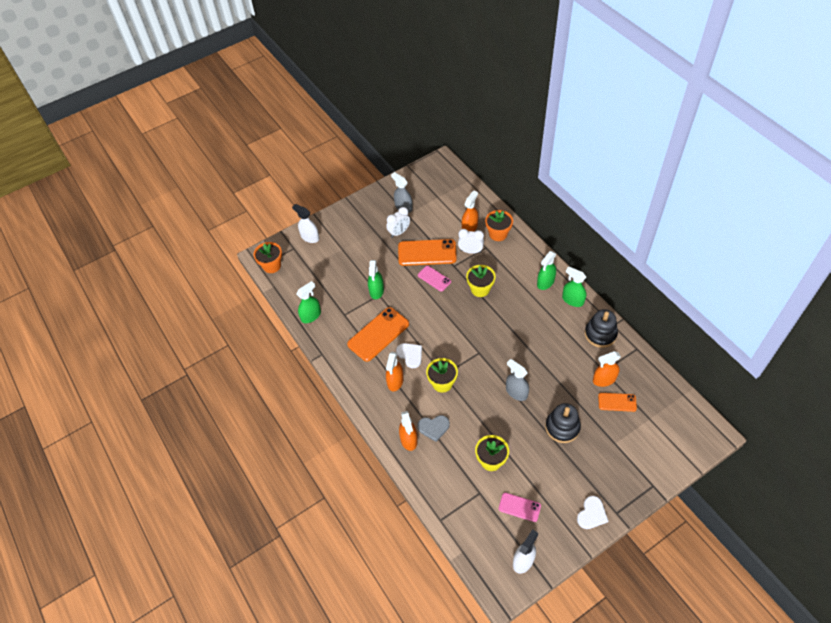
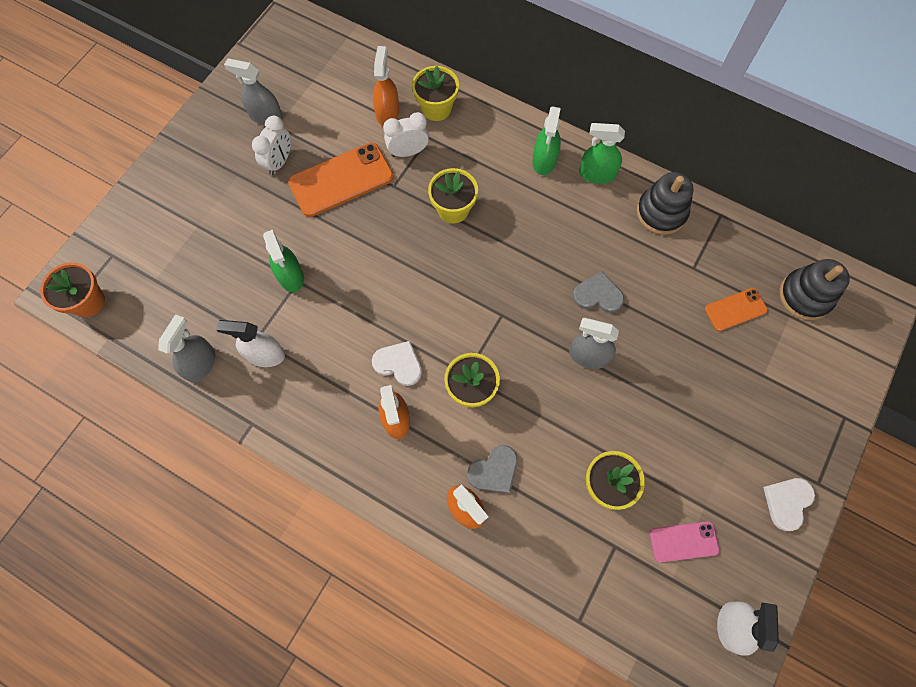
camera: 30 degrees left, 15 degrees up
(310, 237) = (131, 225): white spray bottle -> white spray bottle (265, 355)
(311, 316) = (201, 364): green spray bottle -> grey spray bottle
(378, 334) = (330, 350): orange phone -> none
(434, 278) = (373, 219): pink phone -> none
(498, 234) = (436, 108): orange flower pot -> yellow flower pot
(539, 363) = (598, 295): none -> grey heart
(562, 427) = (680, 383): black stacking toy -> black stacking toy (805, 296)
(591, 514) = (787, 502): white heart -> white heart turned 150 degrees counterclockwise
(604, 379) = (700, 282): orange spray bottle -> none

